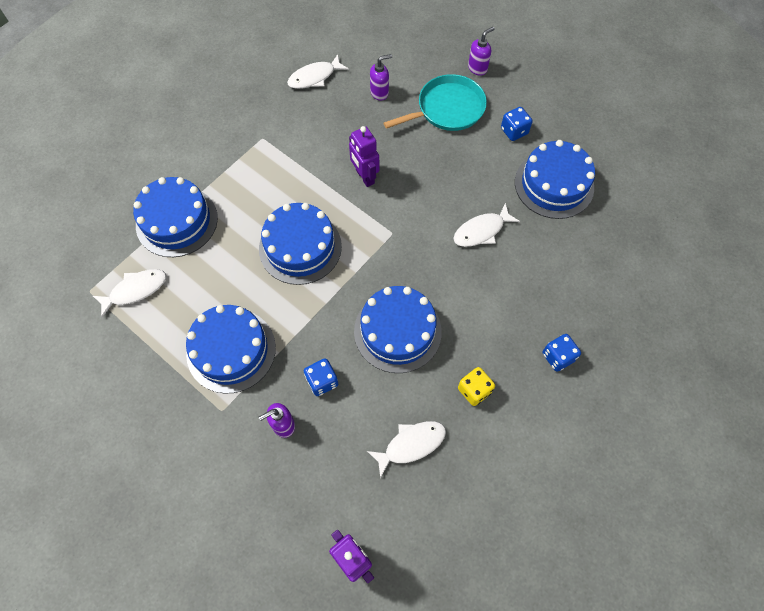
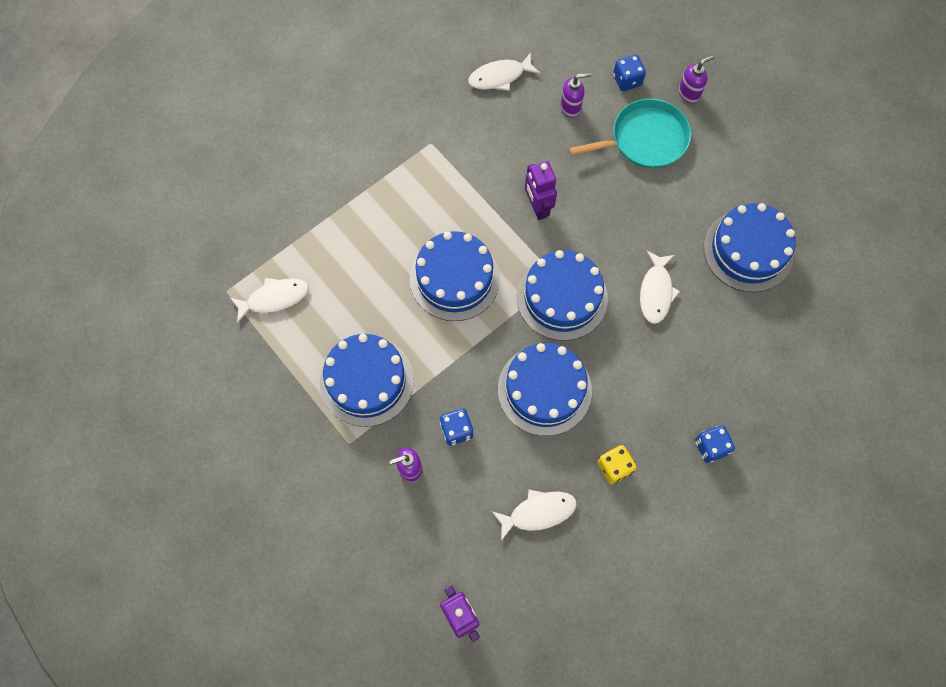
camera: 10 degrees right, 5 degrees up
(177, 221) = (326, 227): blue cake -> blue cake (562, 297)
(481, 231) = (656, 292): white fish -> white fish turned 60 degrees counterclockwise
(514, 131) = (716, 179): blue dice -> blue dice (627, 80)

